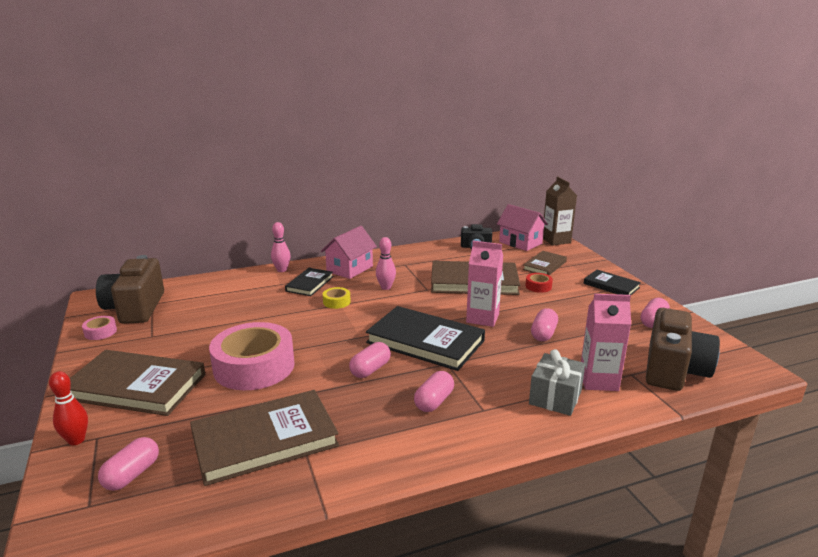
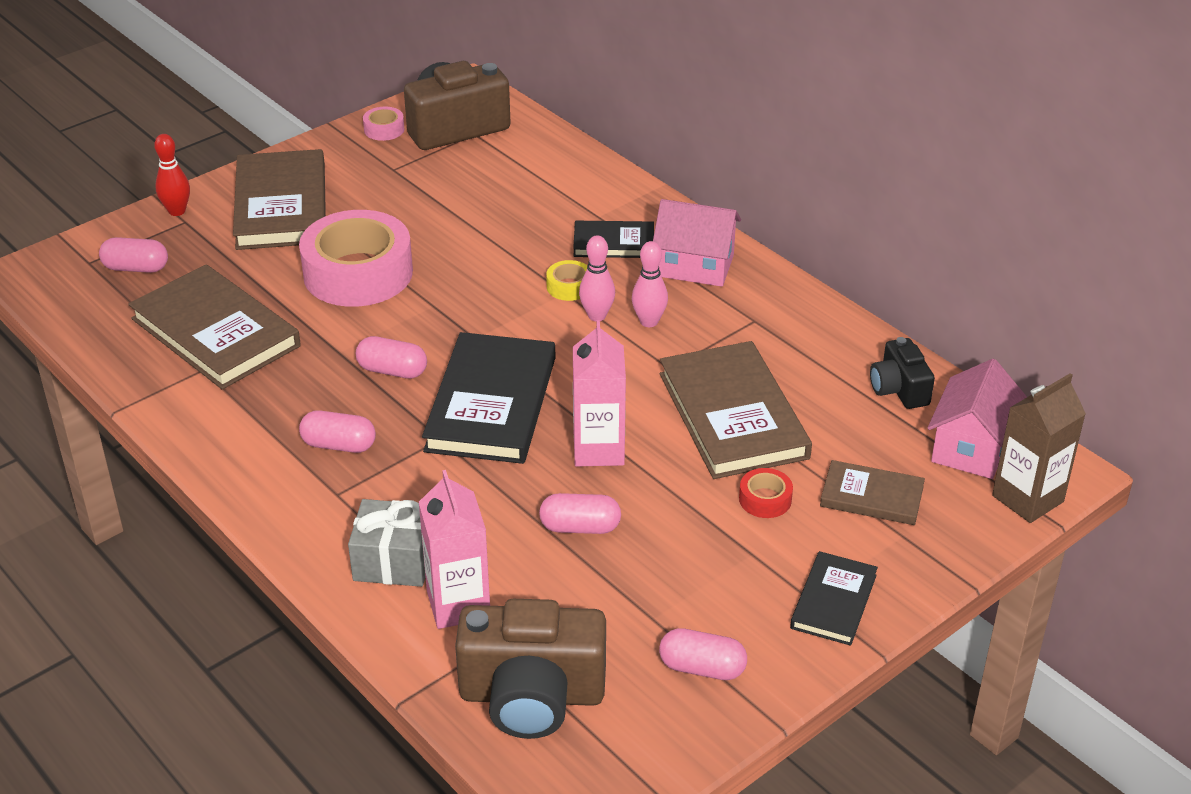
camera: 70 degrees right, 15 degrees up
(282, 270) = (645, 201): pink bowling pin -> pink bowling pin (597, 316)

